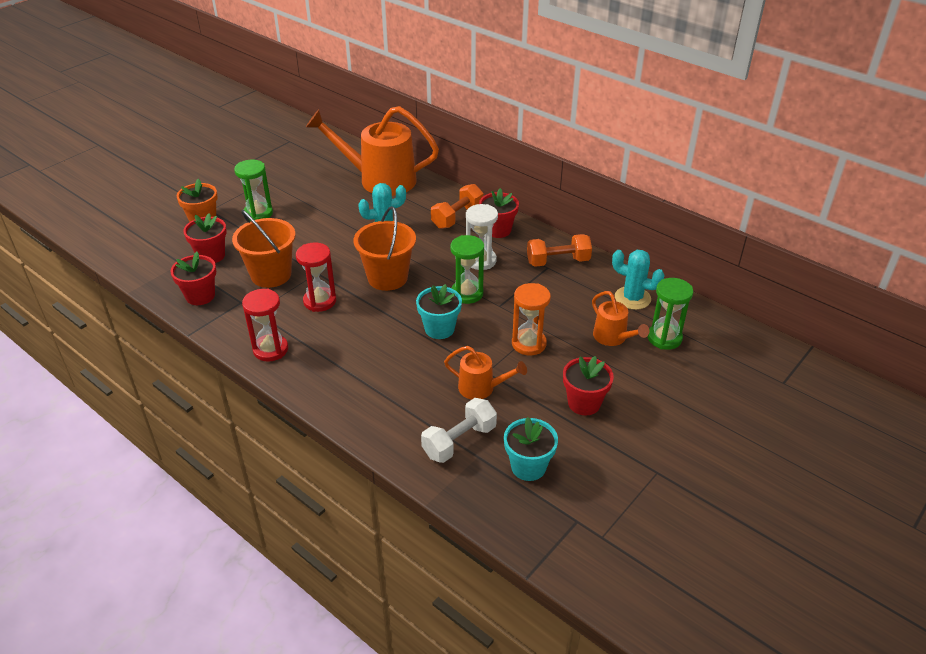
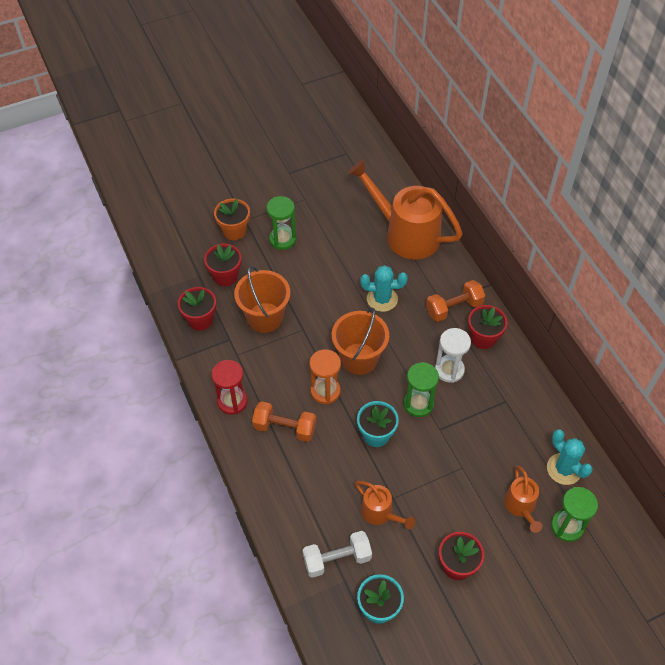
camera: 25 degrees right, 15 degrees up
(320, 301) = (292, 363): red hourglass -> none
(529, 344) = (443, 482): orange hourglass -> orange hourglass (325, 391)
(558, 261) = (519, 398): orange dumbbell -> orange dumbbell (285, 428)

